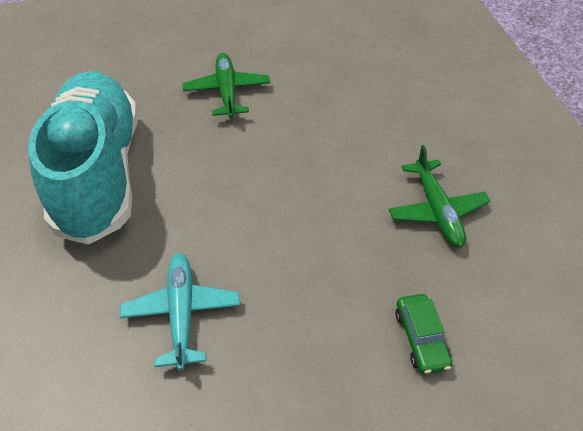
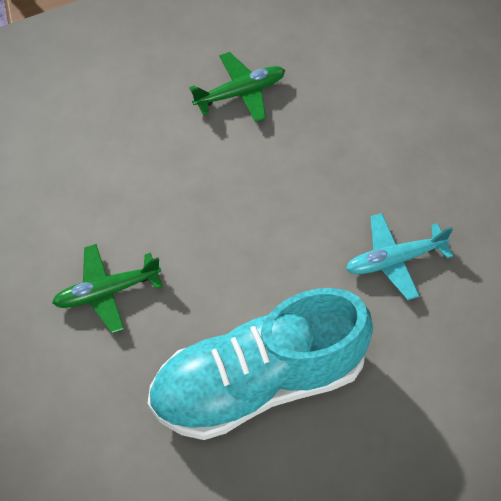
camera: 100 degrees left, 10 degrees up
(421, 338) = (368, 98): green car -> none

